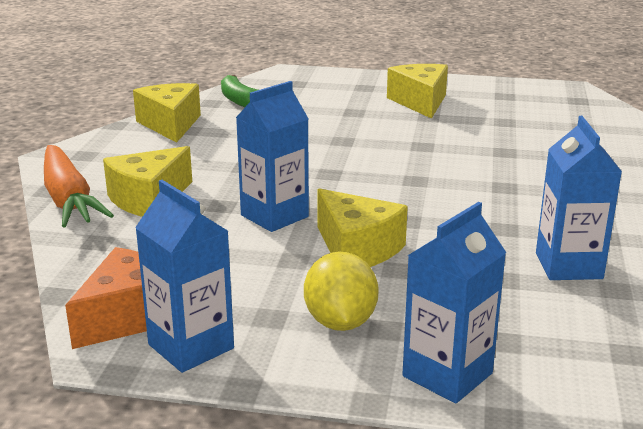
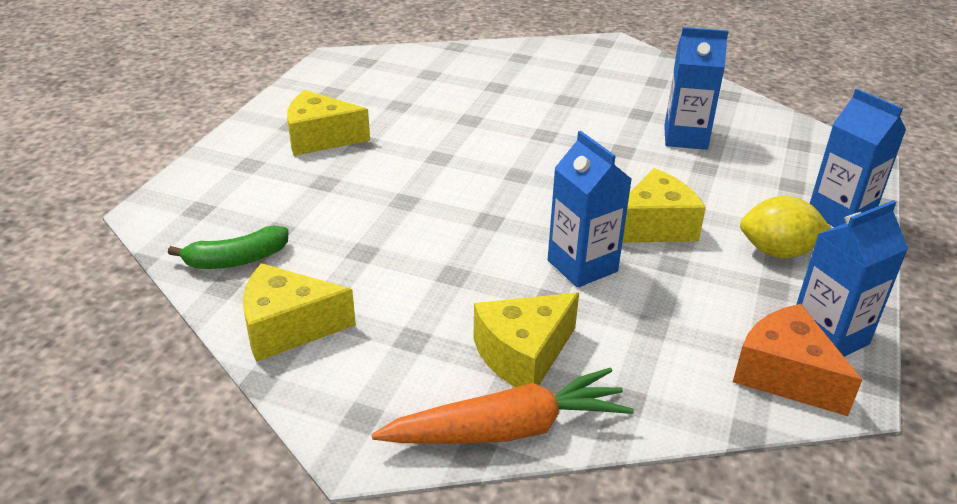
camera: 80 degrees left, 10 degrees up
(149, 199) = (523, 355): yellow cheese -> yellow cheese turned 90 degrees clockwise

